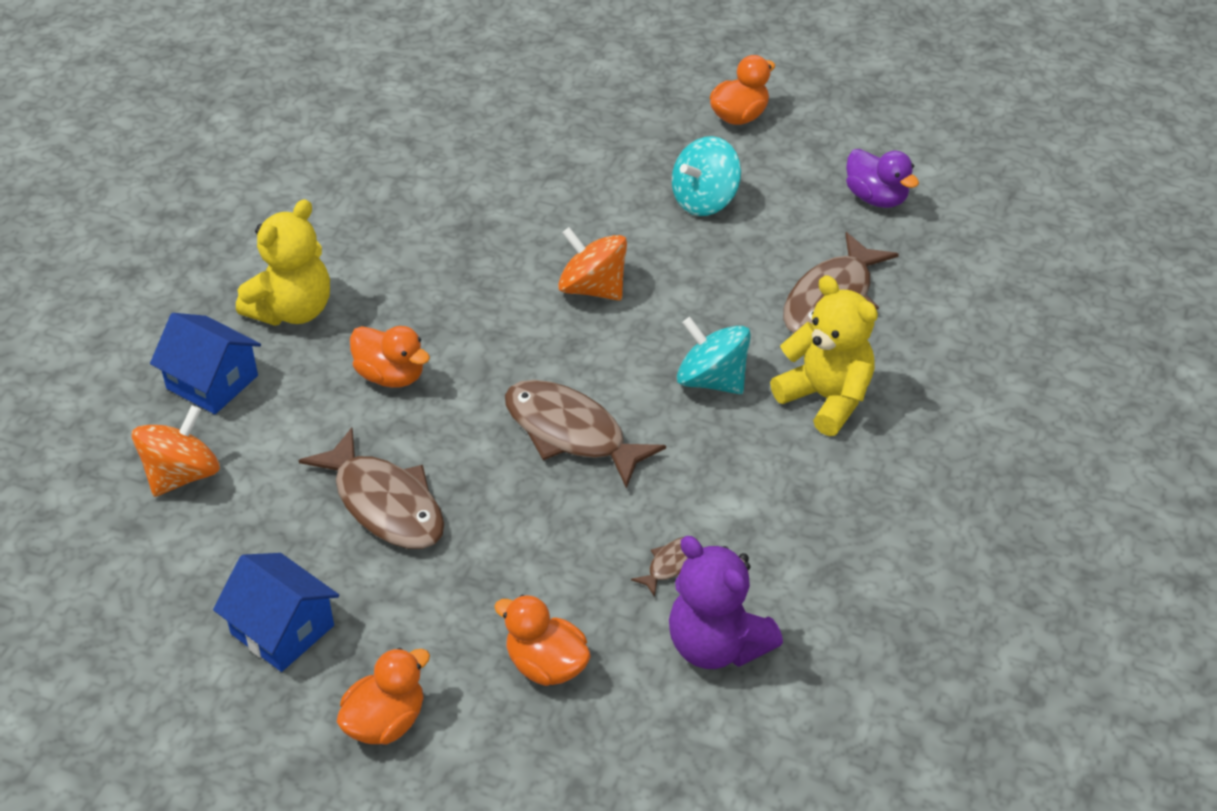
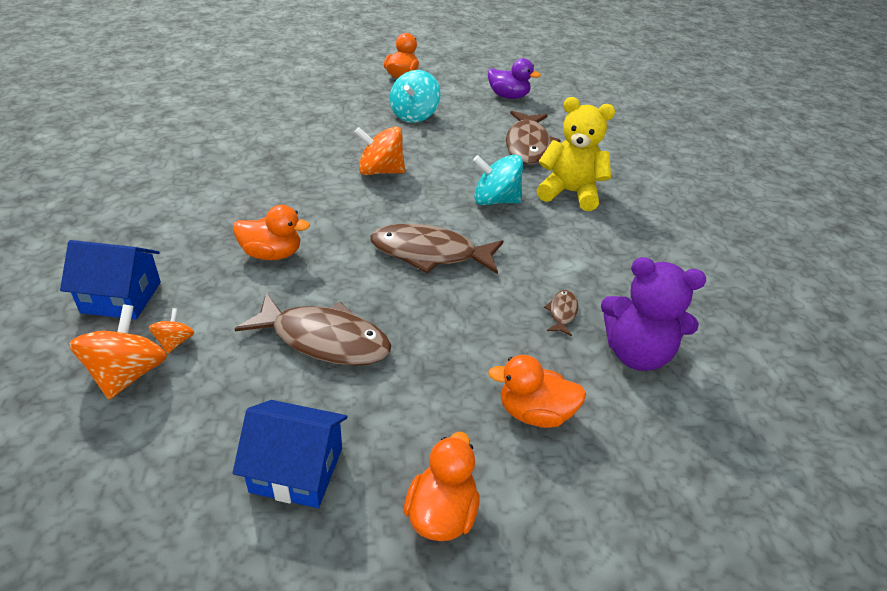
camera: 30 degrees left, 5 degrees down
(239, 454) = (175, 342): none -> orange spinning top
(292, 310) = (166, 233): yellow teddy bear -> none

